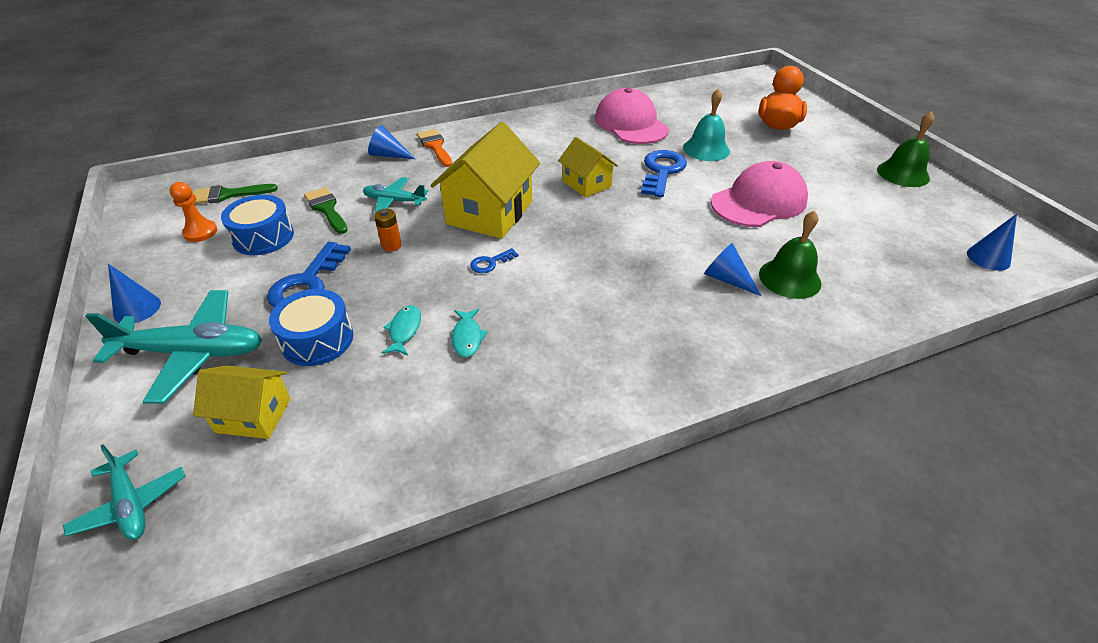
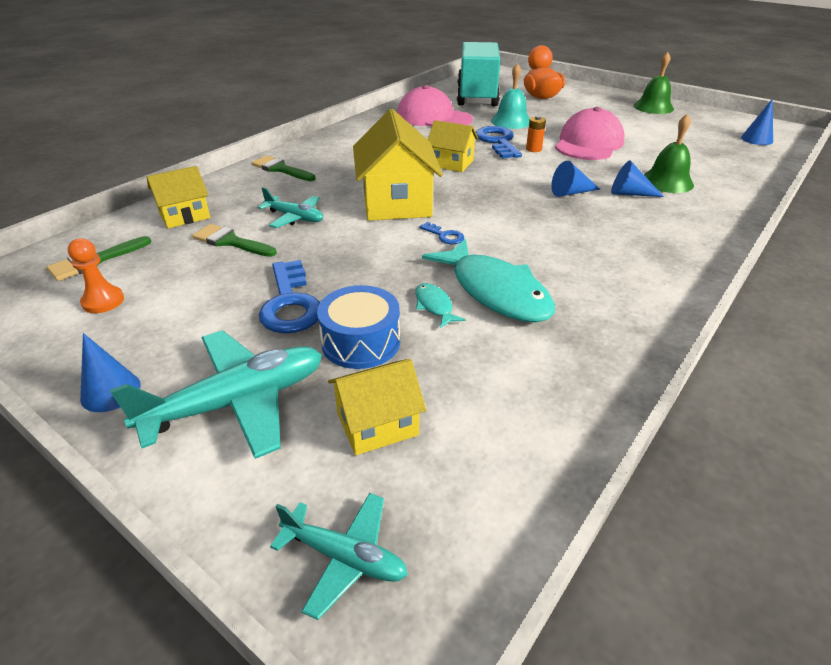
camera: 30 degrees left, 5 degrees down
(263, 237) = (188, 283): blue drum -> none
(321, 172) = (184, 215): none -> yellow house
(388, 155) = (241, 186): blue cone -> blue cone (570, 192)
(391, 245) = (337, 250): orange battery -> orange battery (533, 149)
(394, 201) = (295, 217): turquoise plane -> turquoise plane turned 135 degrees counterclockwise
(435, 146) = (281, 169): orange brush -> green brush
(467, 337) = (495, 292): turquoise fish -> turquoise fish, size x2.27
(490, 263) = (444, 236): blue key -> blue key turned 75 degrees counterclockwise
(706, 107) = (477, 96): none -> turquoise truck

